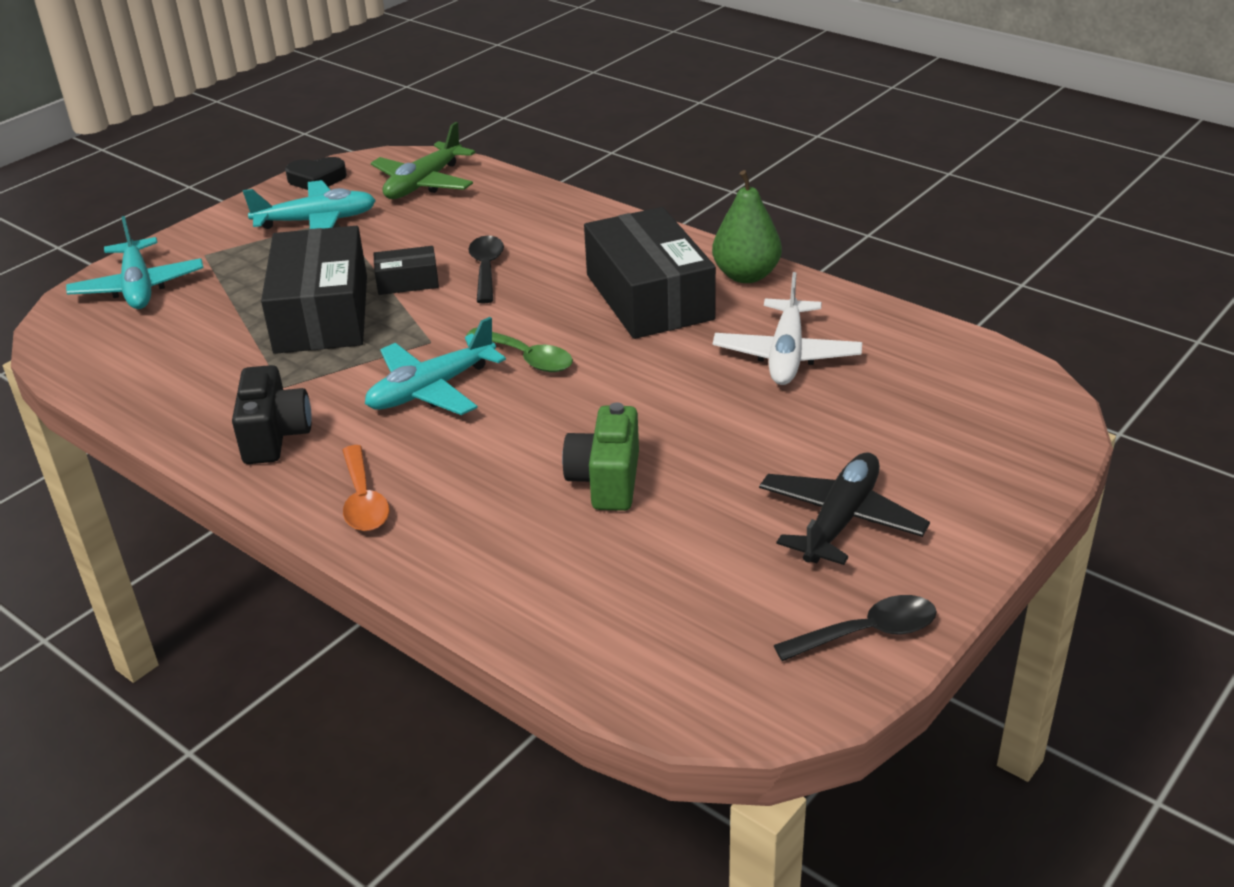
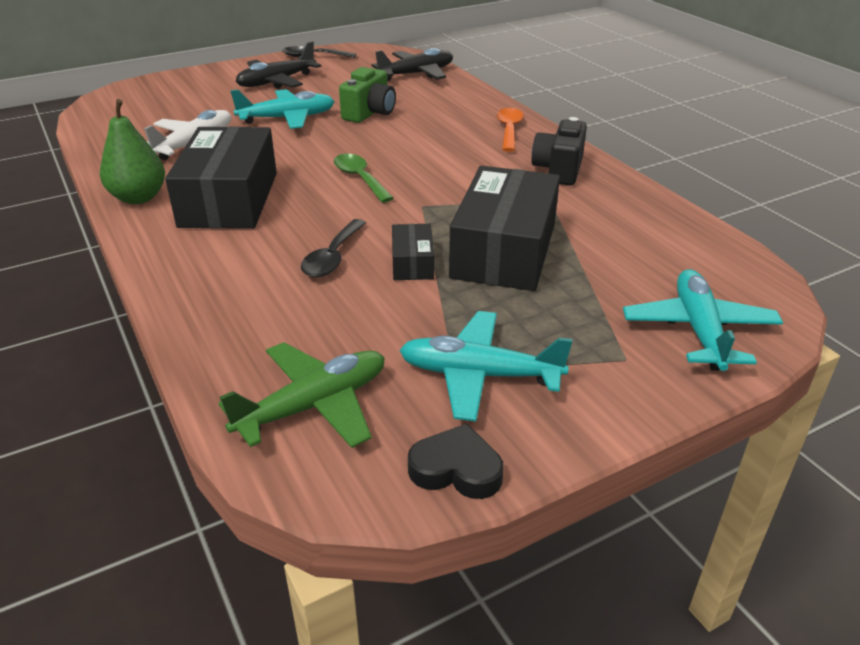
camera: 160 degrees left, 0 degrees up
(407, 281) = (412, 263): black box -> black box turned 75 degrees clockwise
(431, 389) = (440, 174): turquoise plane -> turquoise plane (287, 118)
(603, 627) = (417, 74): none -> black plane

